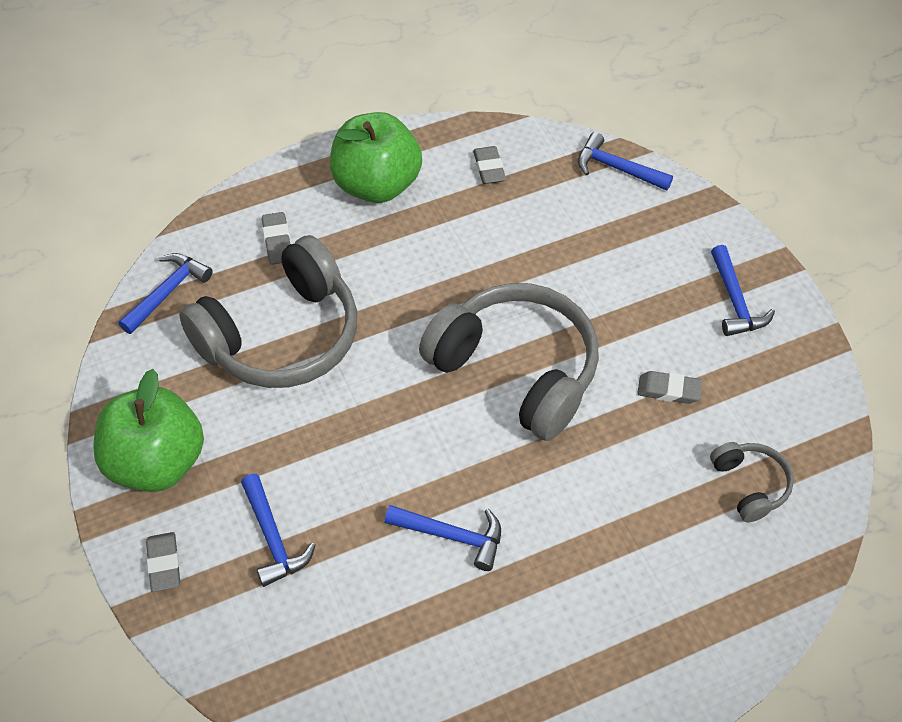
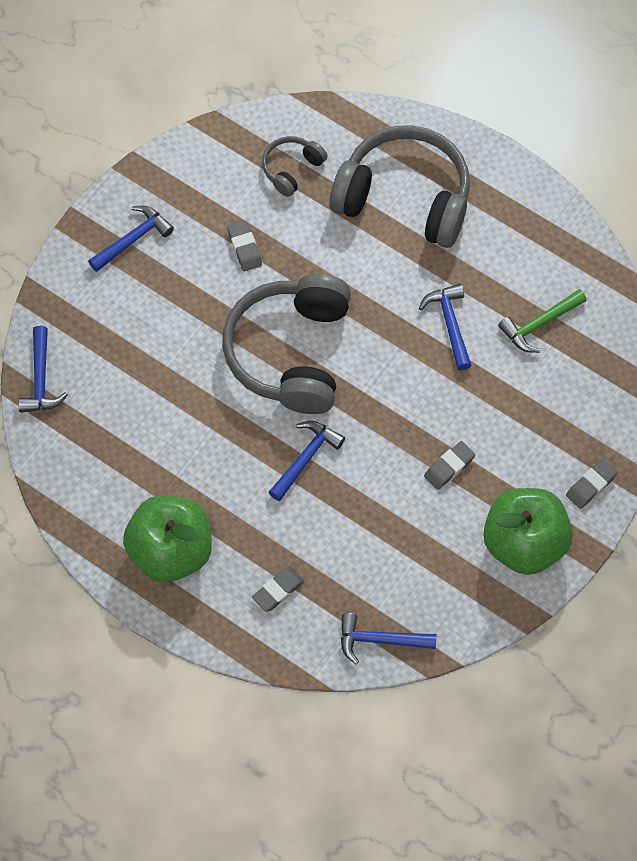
camera: 120 degrees left, 10 degrees up
(272, 538) = (526, 431): blue hammer -> blue hammer (306, 458)
(281, 336) = (365, 529): grey headphones -> grey headphones (404, 198)
(389, 631) = (539, 324): none -> green hammer
(489, 168) = (99, 475): grey eraser -> grey eraser (449, 467)

